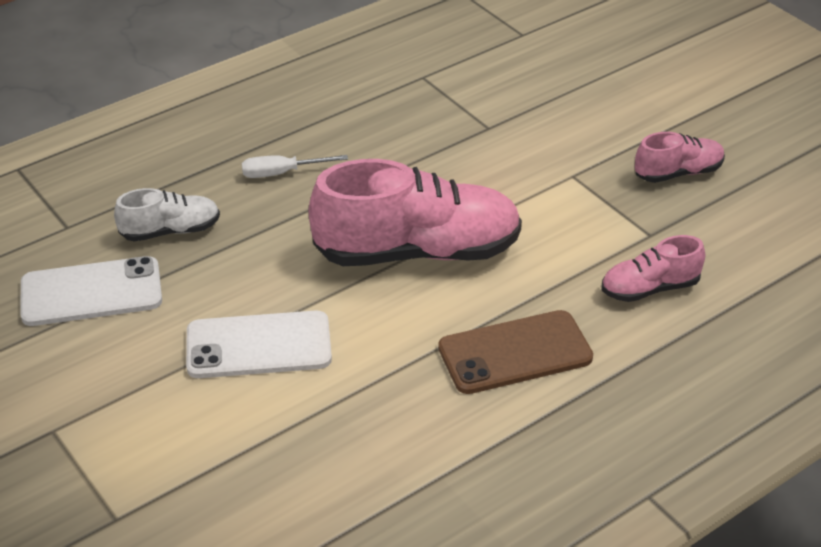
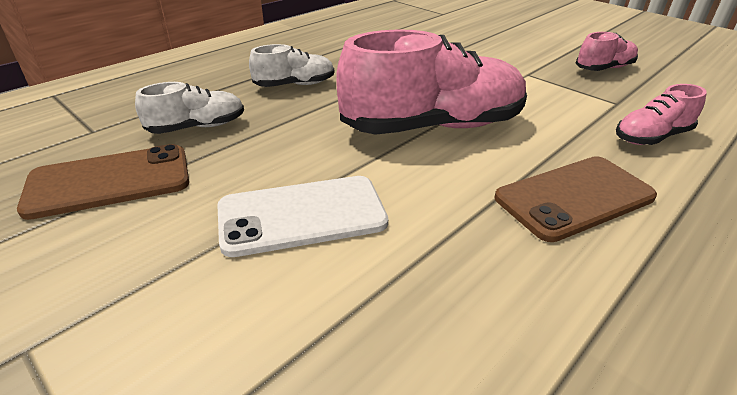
camera: 10 degrees left, 5 degrees down
(91, 292) = (110, 181): white phone -> brown phone
(282, 173) = (294, 85): white screwdriver -> white shoe

